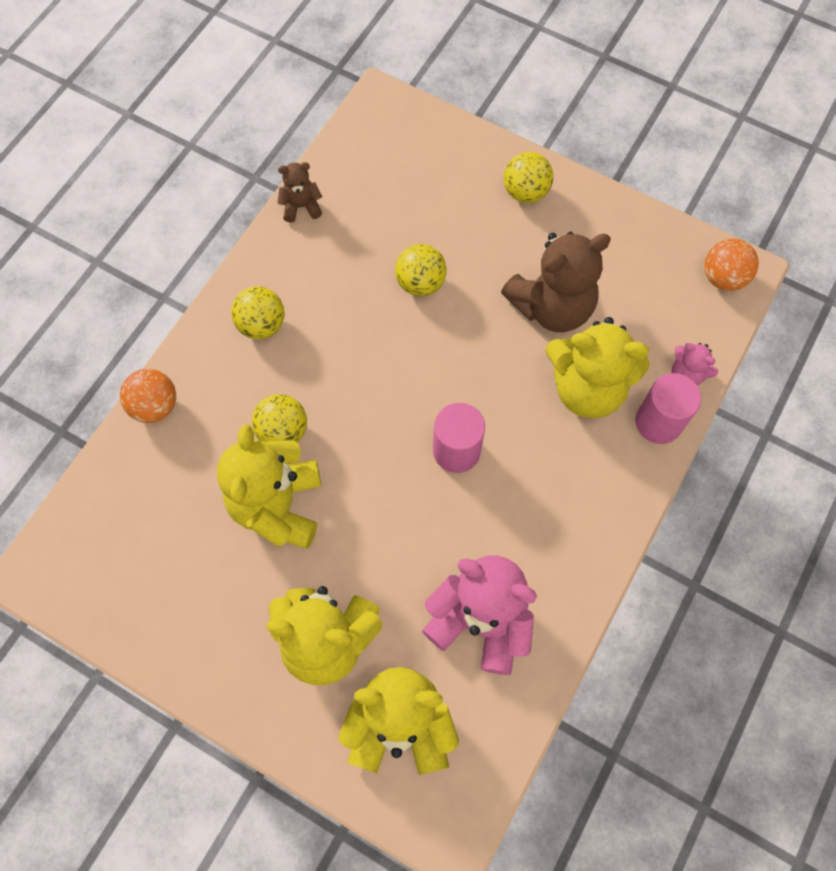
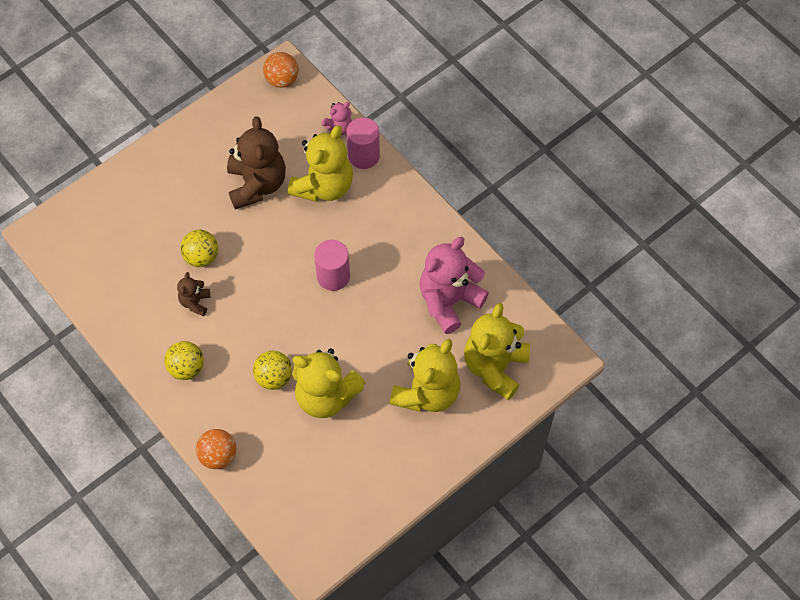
camera: 70 degrees left, 5 degrees down
(301, 206) = (102, 314): brown teddy bear -> brown teddy bear (195, 302)
(525, 192) = (162, 168): yellow ball -> none

